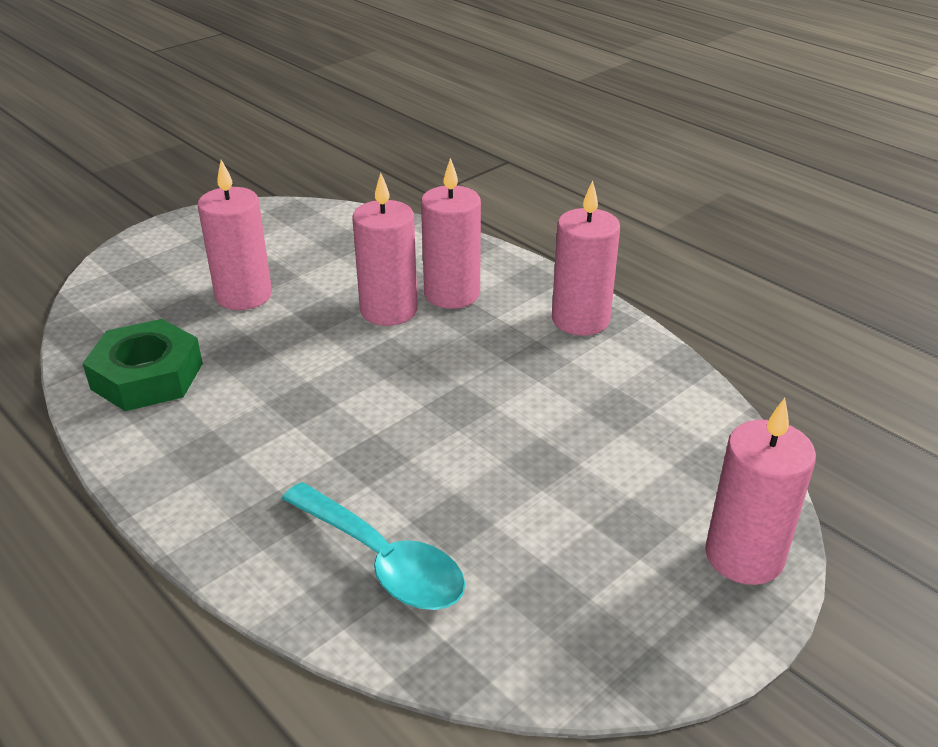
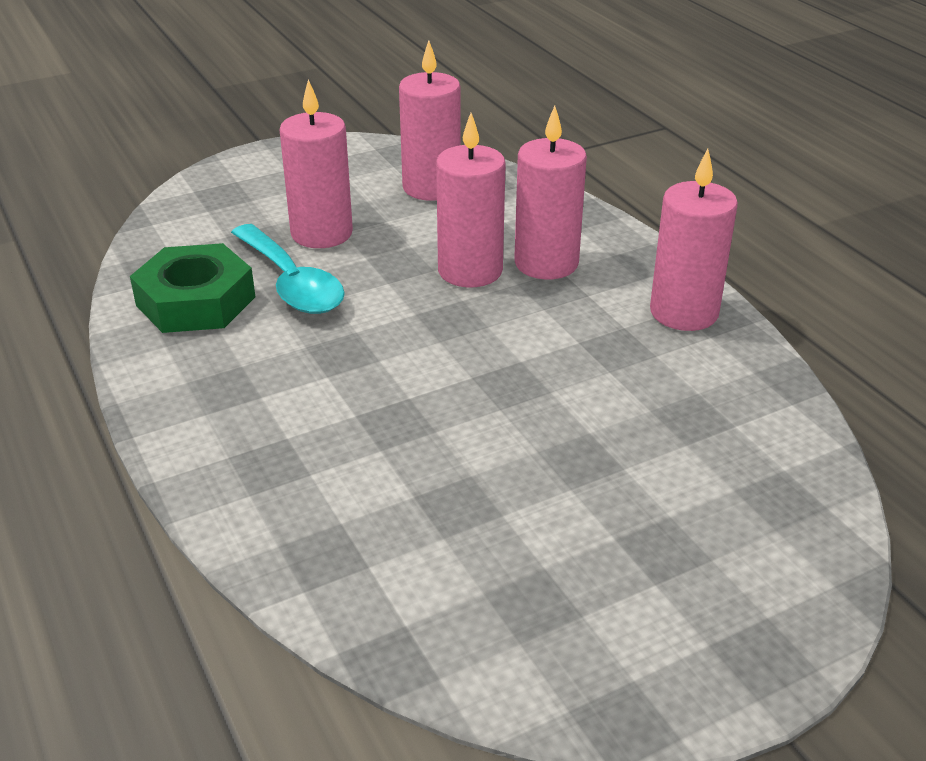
camera: 15 degrees right, 0 degrees up
(383, 560) = (369, 530): turquoise spoon -> turquoise spoon (292, 283)
(744, 556) = (781, 605): pink candle -> pink candle (431, 187)

